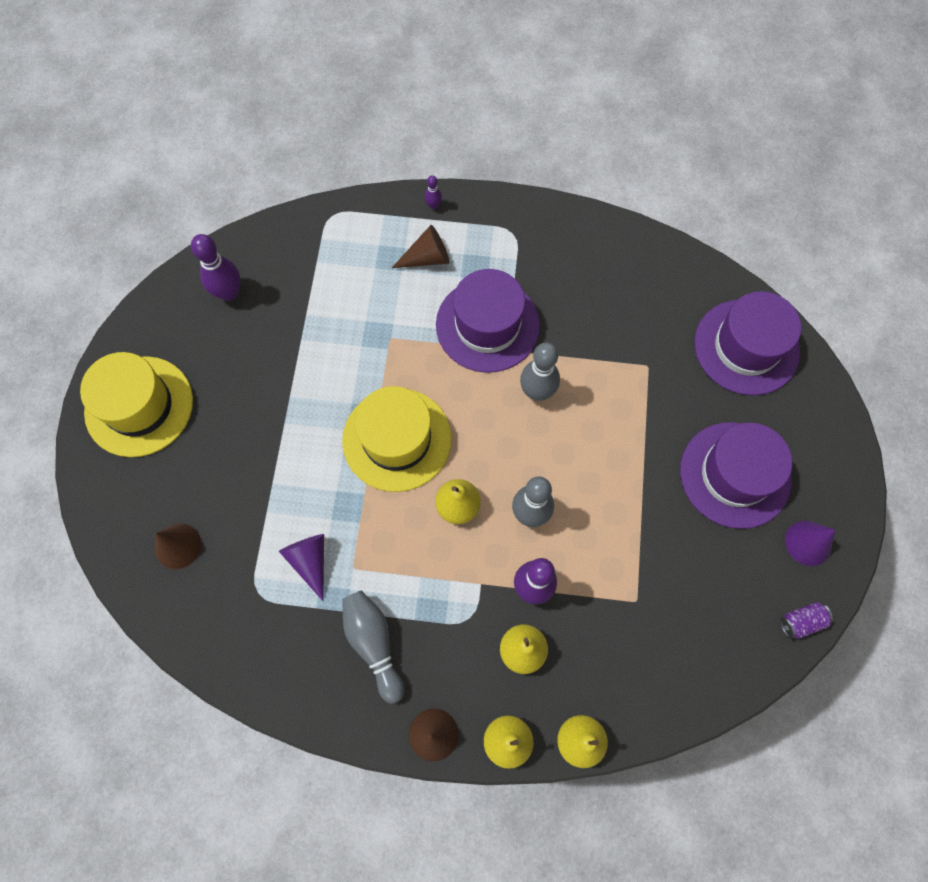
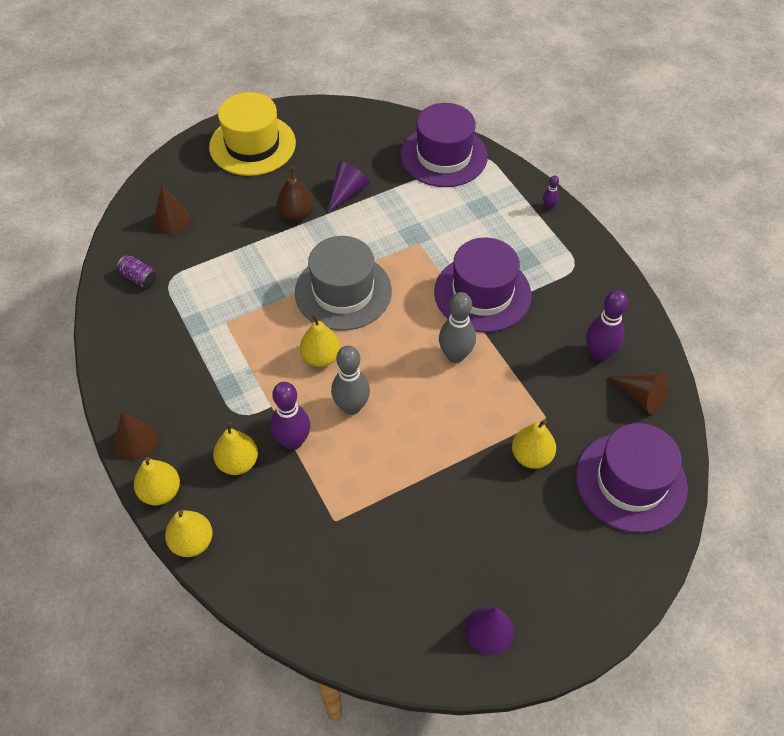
camera: 55 degrees right, 15 degrees down
(229, 293) = (372, 140): purple bowling pin -> purple bowling pin (599, 353)
(268, 422) = (296, 214): none -> brown pear
(310, 561) = (213, 295): purple cone -> purple cone (347, 192)
(373, 643) = (179, 366): grey bowling pin -> none
(397, 439) = (343, 291): yellow hat -> grey hat
(427, 258) = (502, 227): brown cone -> brown cone (640, 396)
(676, 403) = (531, 456): none -> yellow pear
(735, 474) = (504, 536): purple hat -> purple hat (443, 156)
(801, 622) = (411, 663): purple can -> purple can (139, 278)

